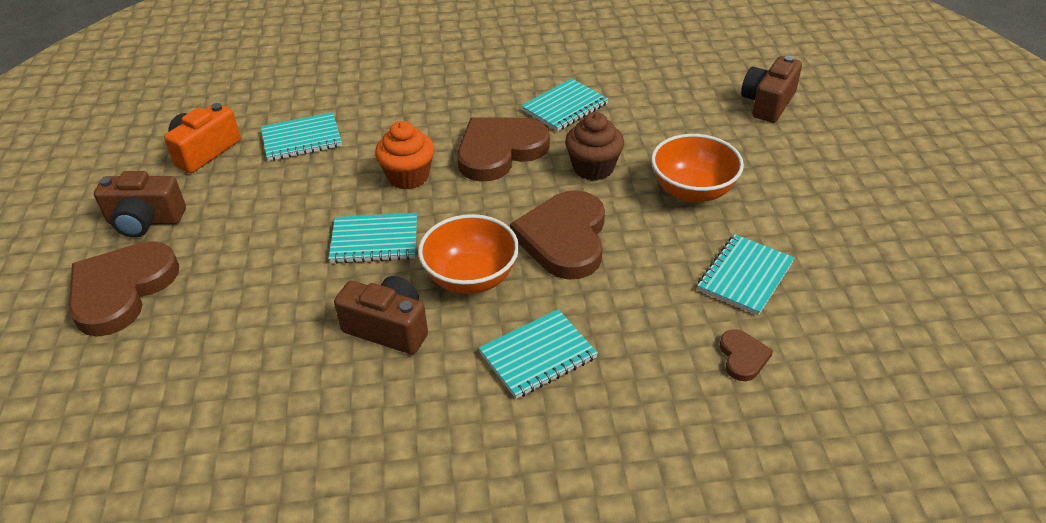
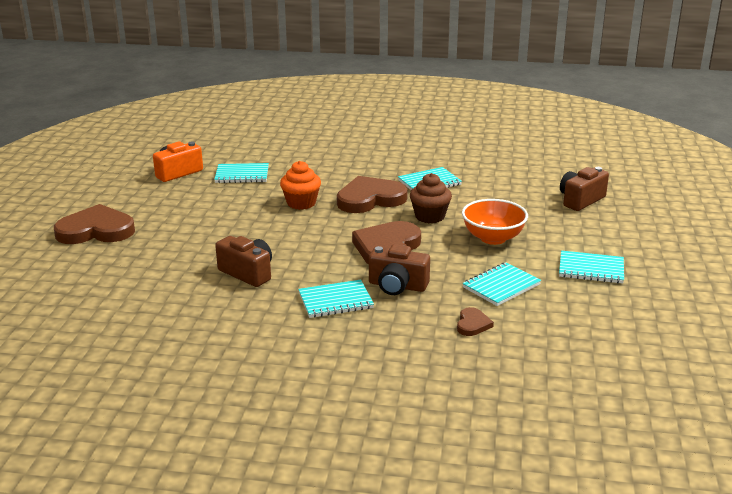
camera: 15 degrees right, 15 degrees down
(122, 290) = (96, 230): brown heart -> brown heart turned 45 degrees clockwise
(145, 221) = (125, 200): brown camera -> brown camera (397, 286)
(374, 240) = (262, 231): turquoise notebook -> turquoise notebook (591, 269)
(471, 278) = (314, 258): orange bowl -> none

